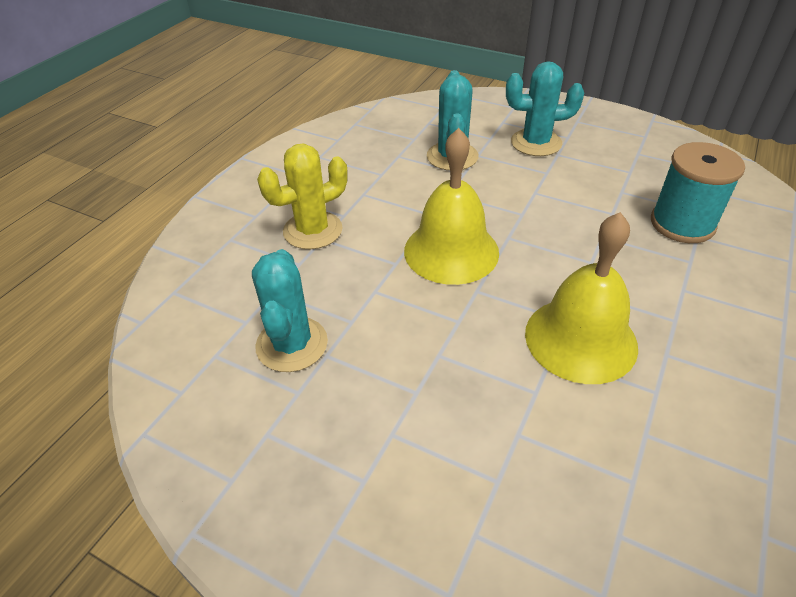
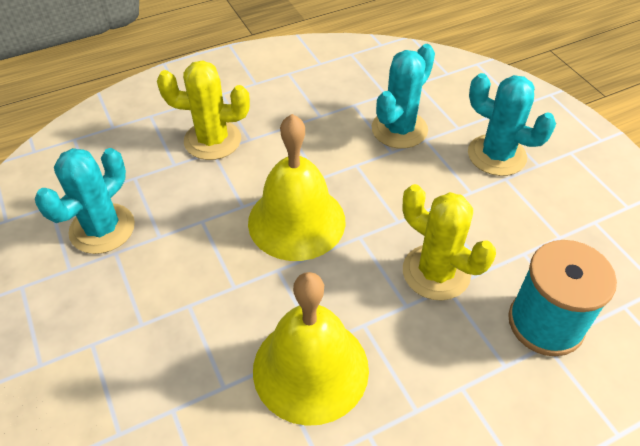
camera: 35 degrees right, 5 degrees up
(585, 231) = (436, 272): none -> yellow cactus

